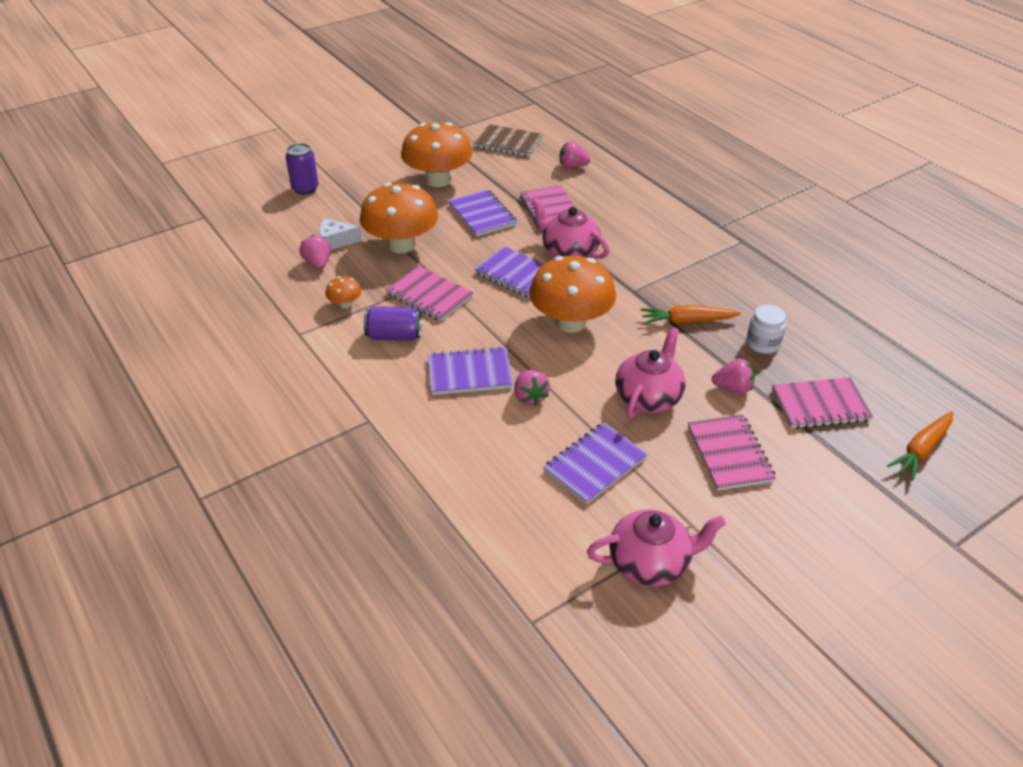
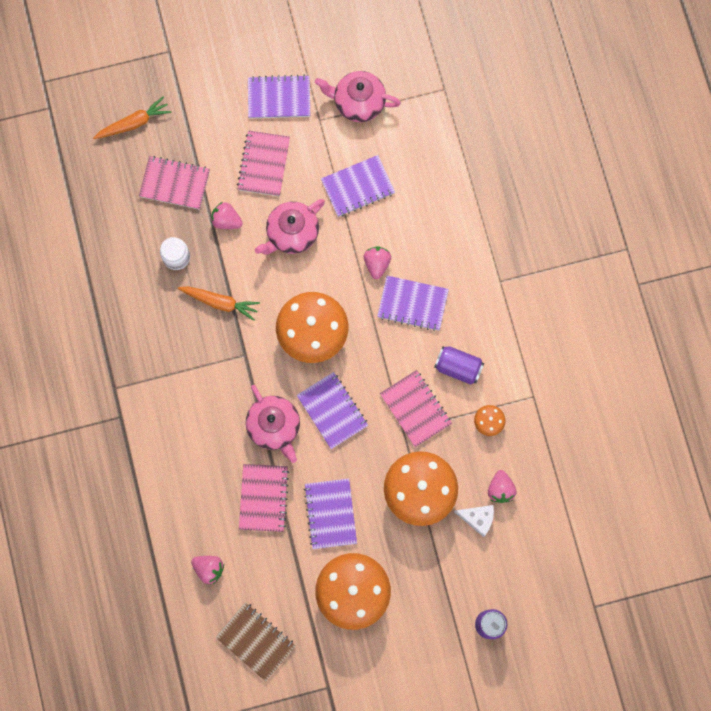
camera: 160 degrees left, 35 degrees up
(763, 534) = (279, 98): none -> purple notebook

